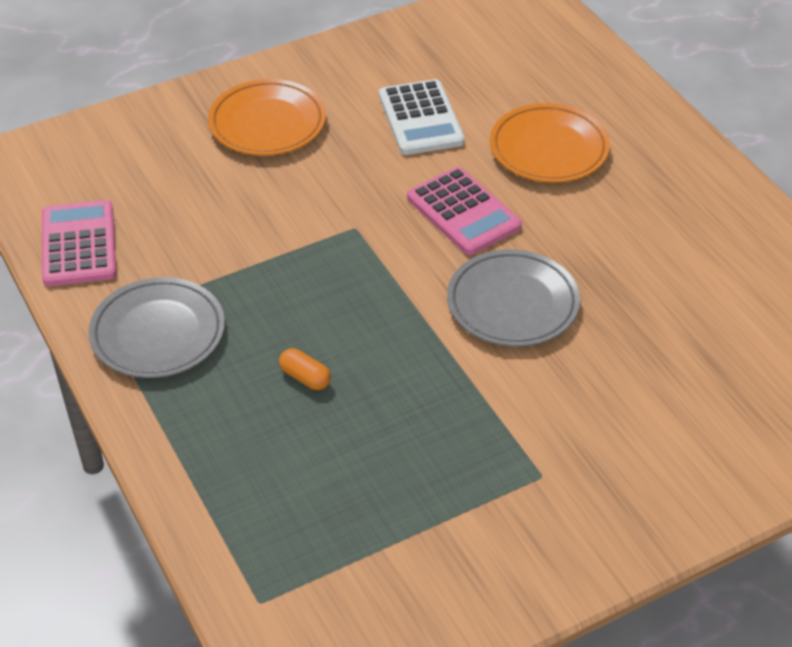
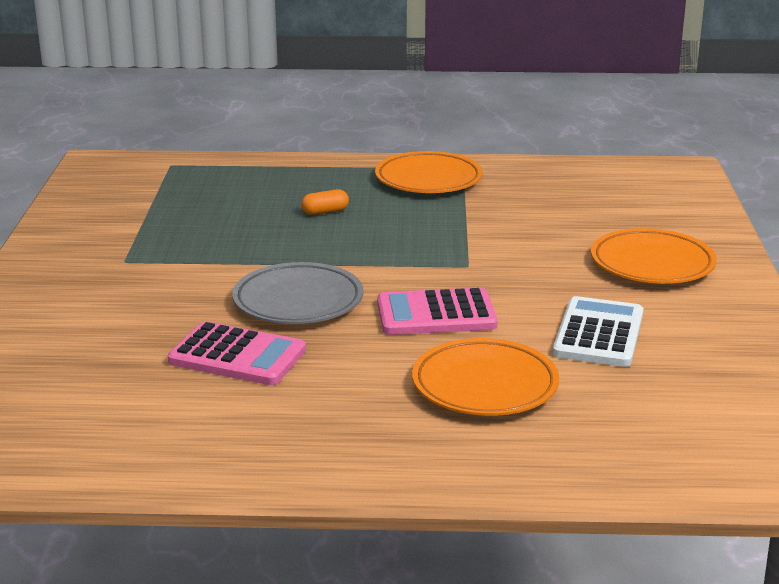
camera: 120 degrees right, 20 degrees down
(78, 244) = (553, 173): pink calculator -> pink calculator (237, 356)
(158, 333) = (428, 179): grey plate -> orange plate
(421, 119) = (598, 334): white calculator -> white calculator turned 90 degrees clockwise

